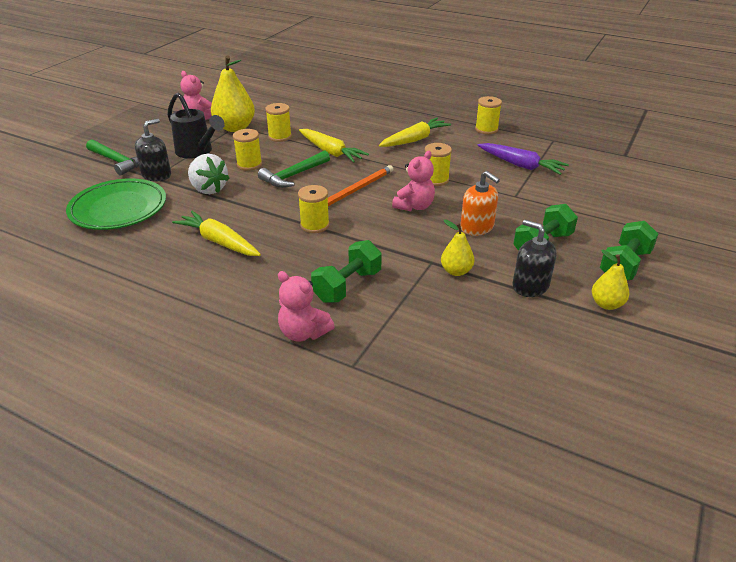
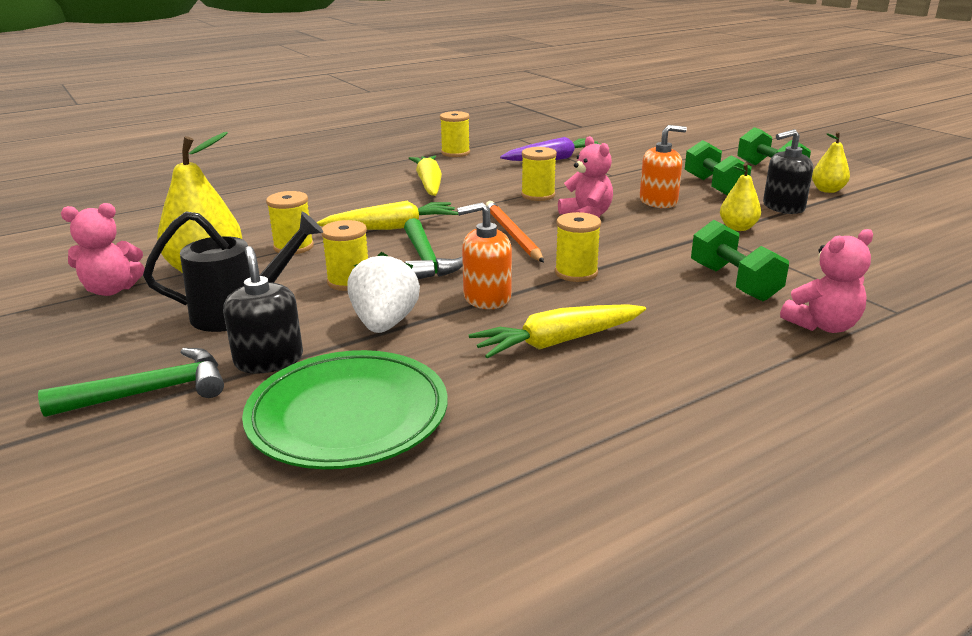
camera: 60 degrees left, 10 degrees down
(208, 189) = (385, 324): white strawberry -> white strawberry turned 75 degrees counterclockwise
(258, 207) = (487, 297): none -> orange soap dispenser

